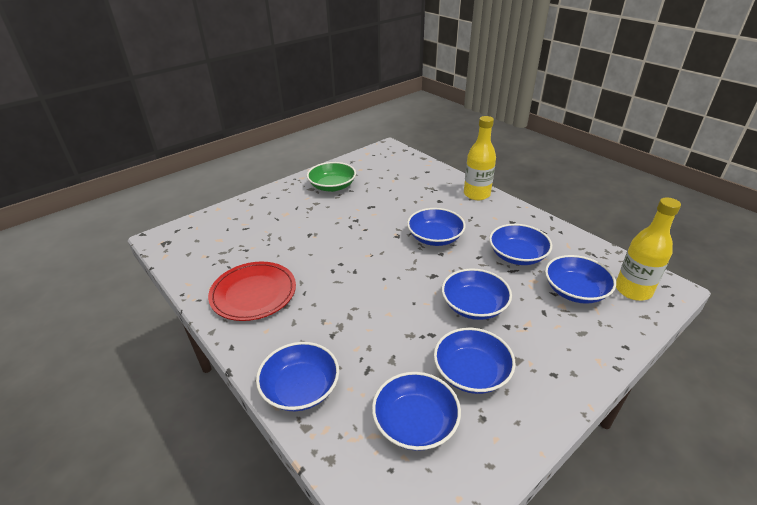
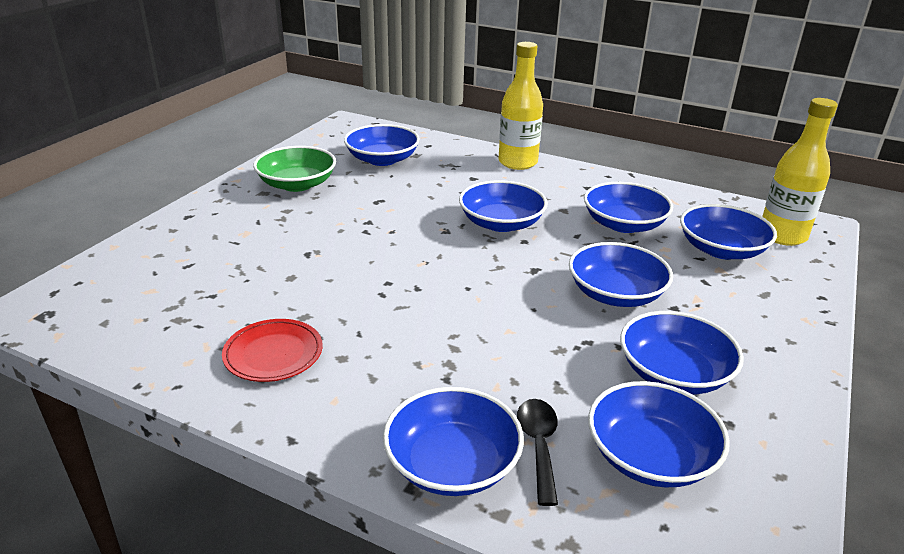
camera: 25 degrees left, 5 degrees down
(253, 294) = (273, 354): red plate -> red plate, size x0.65
(354, 393) = (538, 446): none -> black spoon
(392, 177) = (382, 159): none -> blue bowl

